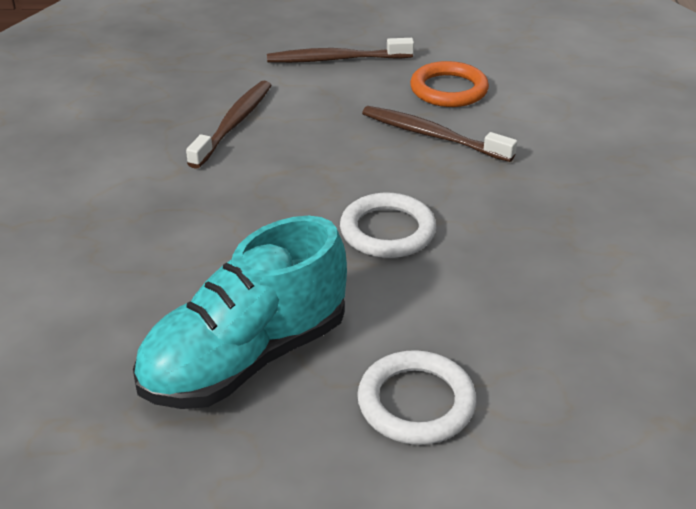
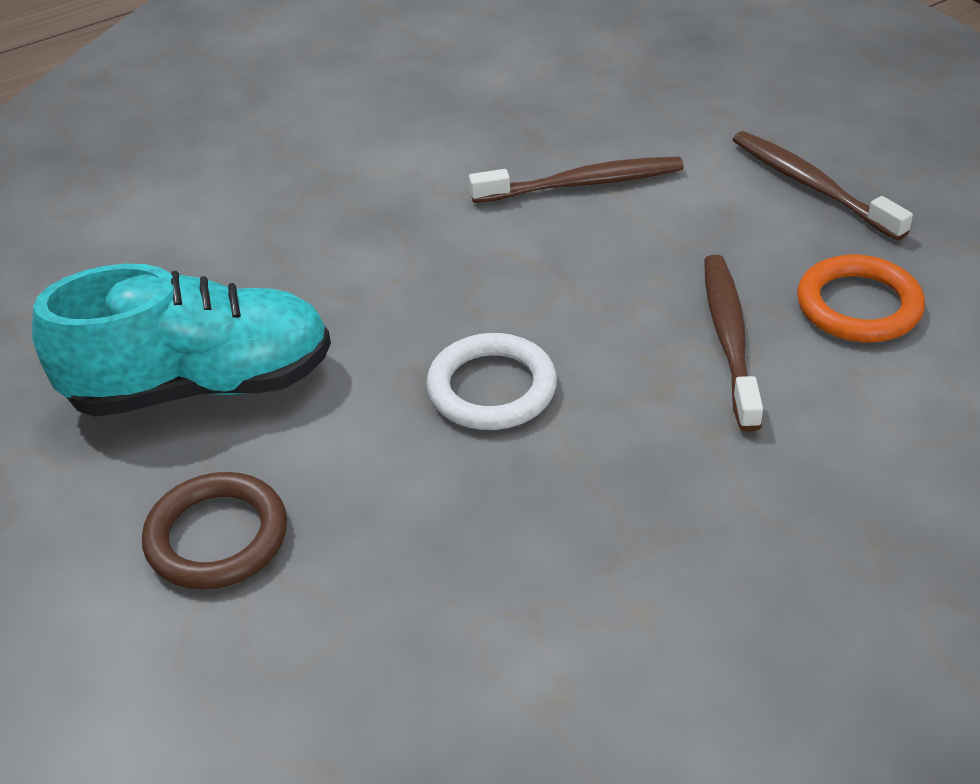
camera: 60 degrees right, 5 degrees up
(245, 358) = (201, 385): turquoise shoe -> turquoise shoe turned 150 degrees clockwise
(416, 402) = (217, 537): white ring -> brown ring

